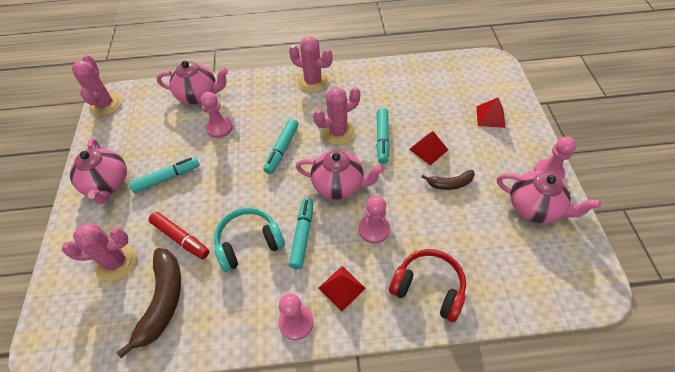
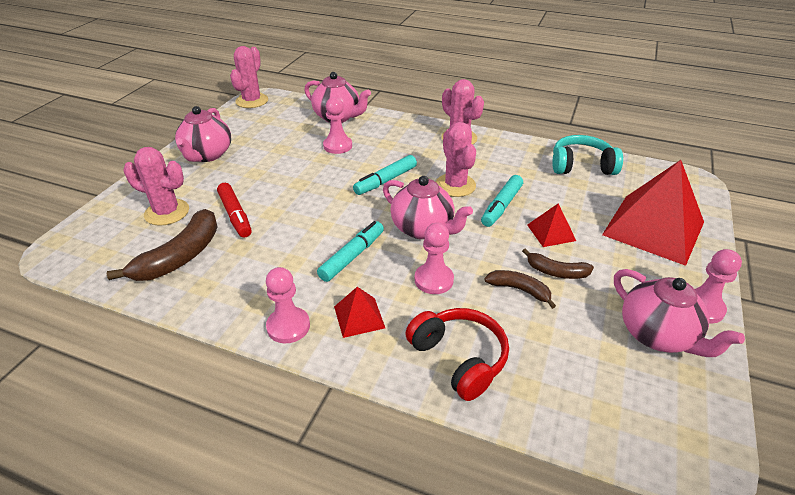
camera: 25 degrees right, 15 degrees down
(167, 178) = (260, 167): turquoise marker -> none
(249, 243) = (294, 242): turquoise headphones -> turquoise headphones (581, 166)
(338, 132) = (455, 185): pink cactus -> pink cactus turned 75 degrees clockwise
(435, 211) = (519, 290): none -> brown banana
(490, 116) = (653, 228): red pyramid -> red pyramid, size x2.21

